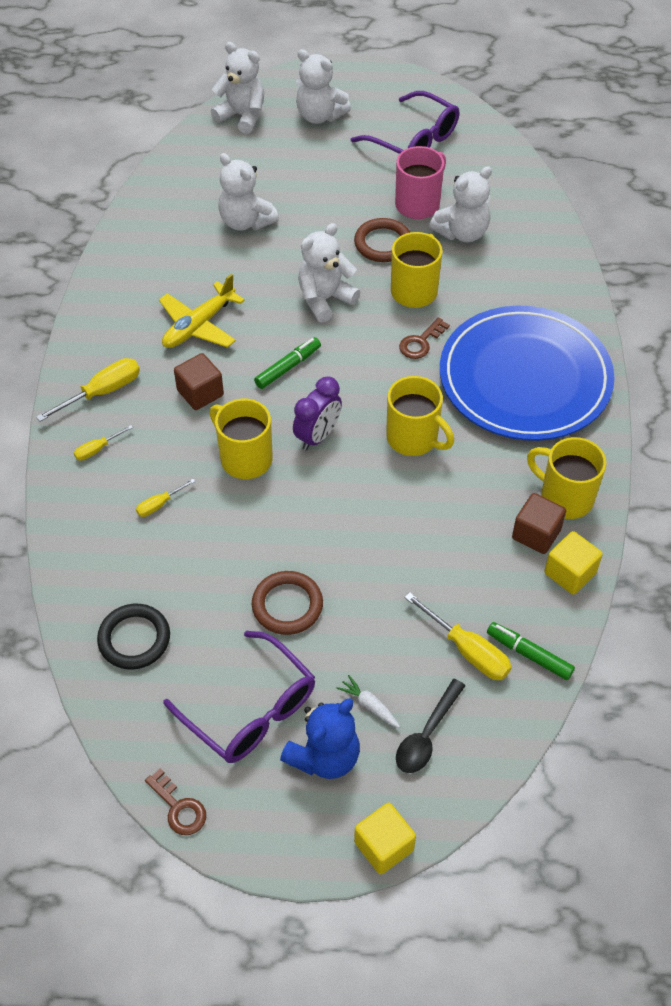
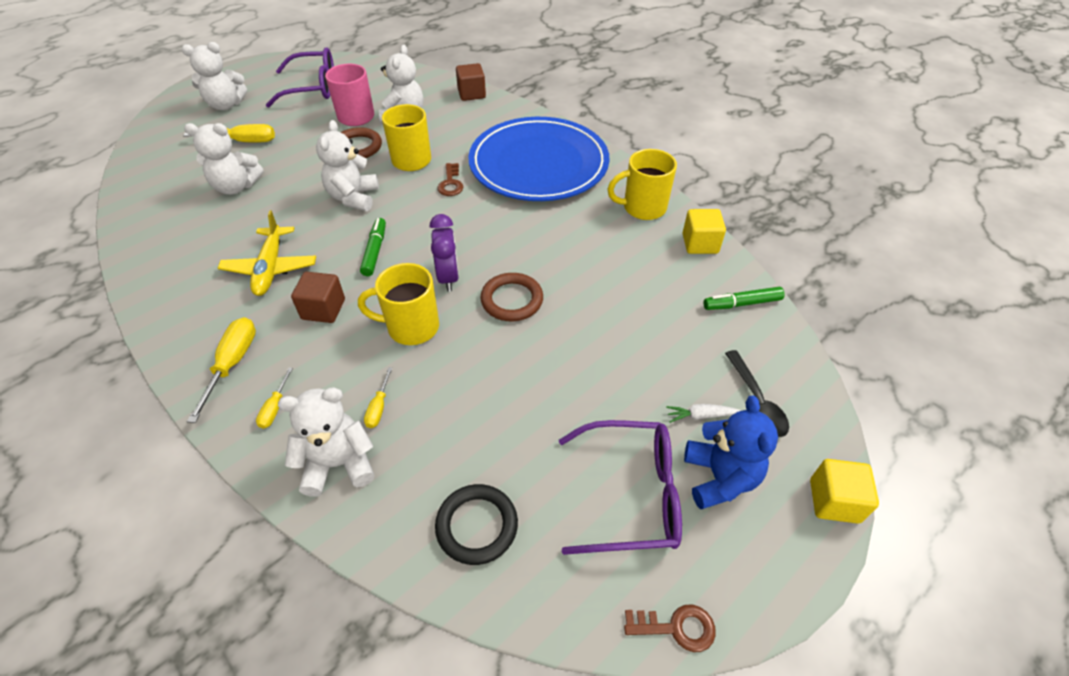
camera: 45 degrees left, 5 degrees down
(242, 116) = (162, 131): white teddy bear -> white teddy bear (338, 464)
(287, 605) = (563, 398): brown ring -> brown ring (512, 300)
(414, 438) = (515, 236): yellow mug -> none
(468, 650) = (708, 330): yellow screwdriver -> yellow screwdriver (244, 141)
(536, 534) = (654, 237): brown cube -> brown cube (471, 94)

